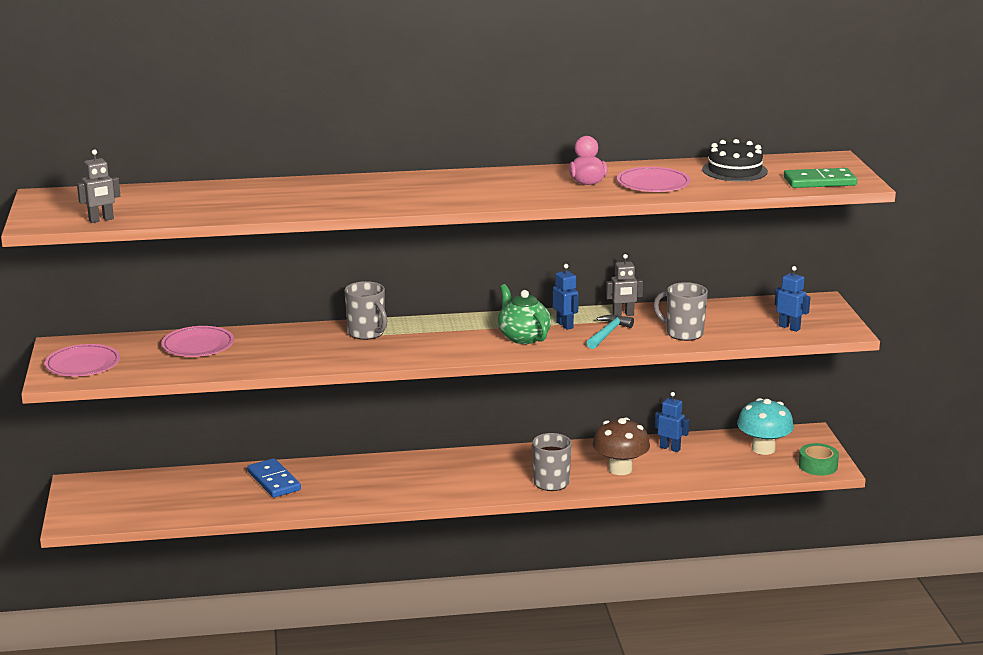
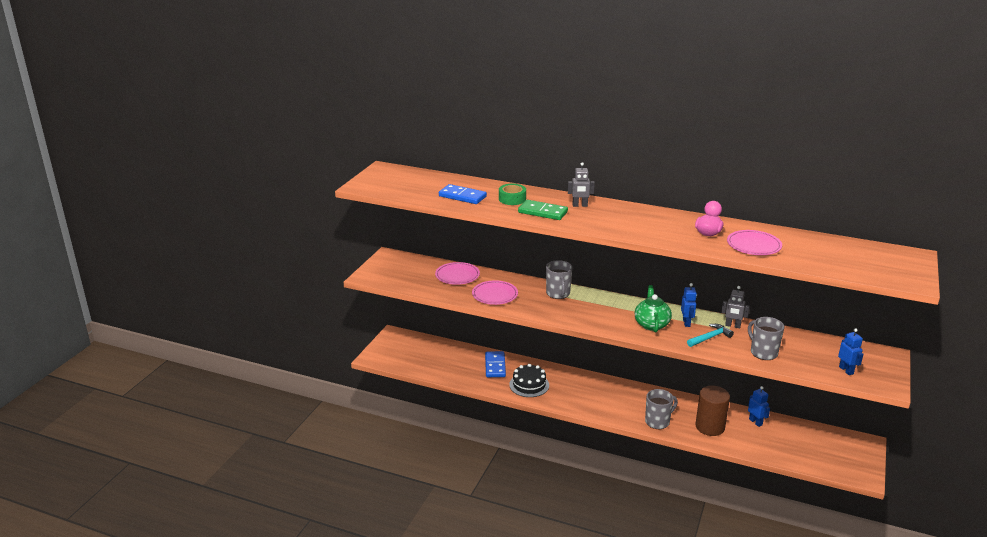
camera: 30 degrees right, 5 degrees up
(83, 365) = (388, 271): pink plate -> pink plate (495, 295)
(101, 220) = (394, 192): grey robot -> grey robot (580, 205)
(213, 205) = (462, 196): none -> blue domino
(620, 469) = (710, 427): brown mushroom -> brown cylinder
(734, 170) = (826, 248): black cake -> black cake (529, 385)
(763, 449) = (822, 444): turquoise mushroom -> none
(818, 466) = (854, 471): green tape -> green tape (512, 199)
(819, 182) = (883, 273): green domino -> green domino (542, 212)

